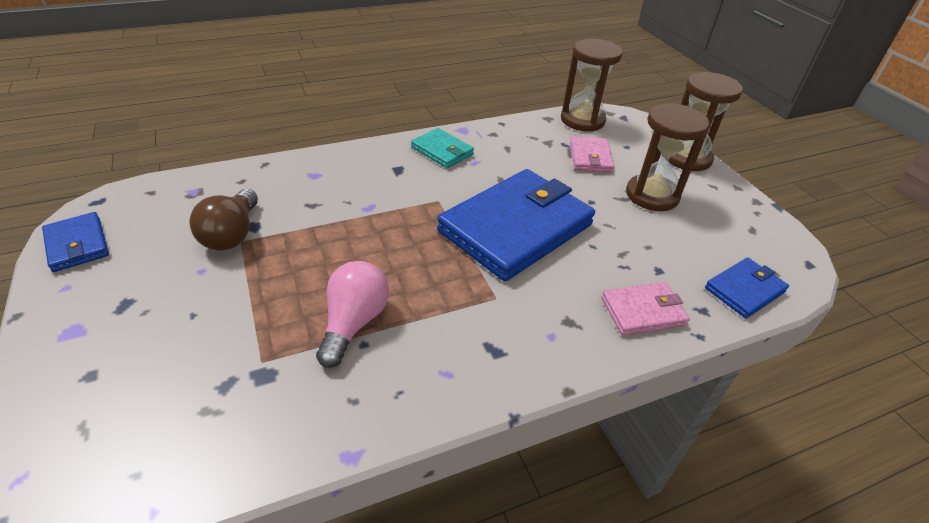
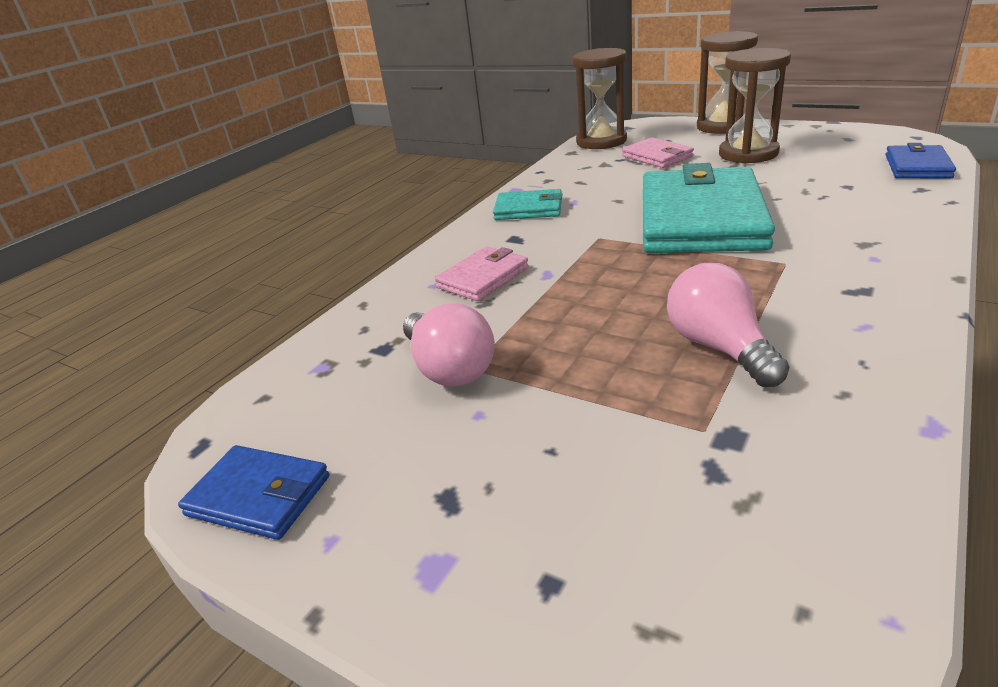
camera: 30 degrees left, 10 degrees down
(232, 234) = (449, 368): brown light bulb -> pink light bulb
(516, 228) = (700, 218): blue wallet -> turquoise wallet
(643, 311) = (892, 210): pink wallet -> pink wallet (483, 278)

